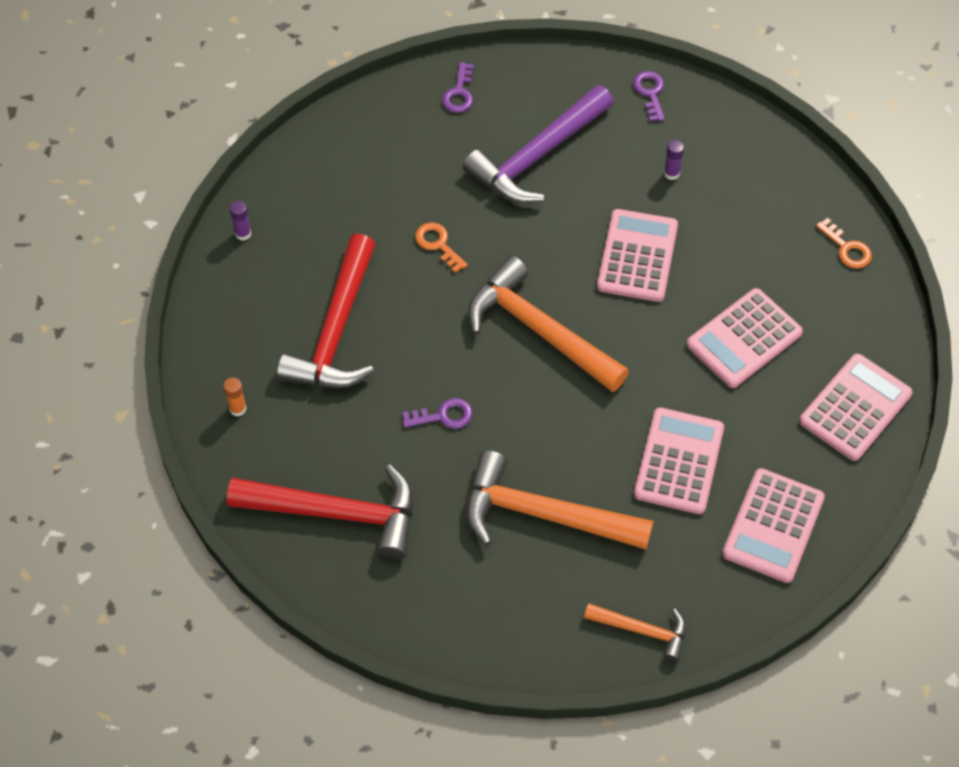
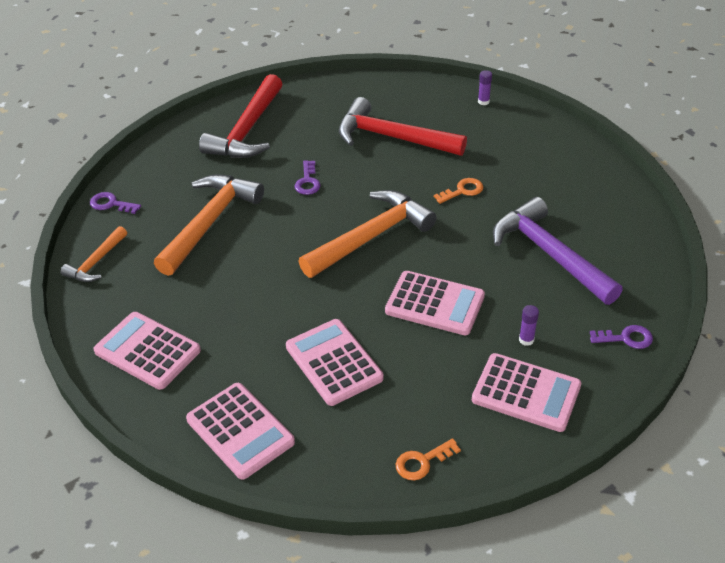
camera: 100 degrees right, 15 degrees down
(238, 409) = (340, 94): orange glue stick -> none
(459, 93) = (620, 215): purple key -> purple key (111, 204)
(679, 461) = (227, 302): pink calculator -> pink calculator (526, 393)

